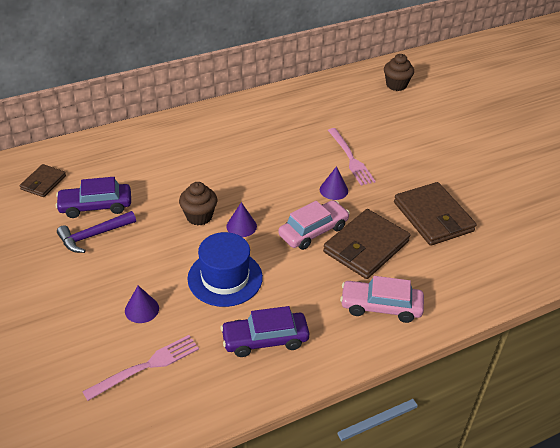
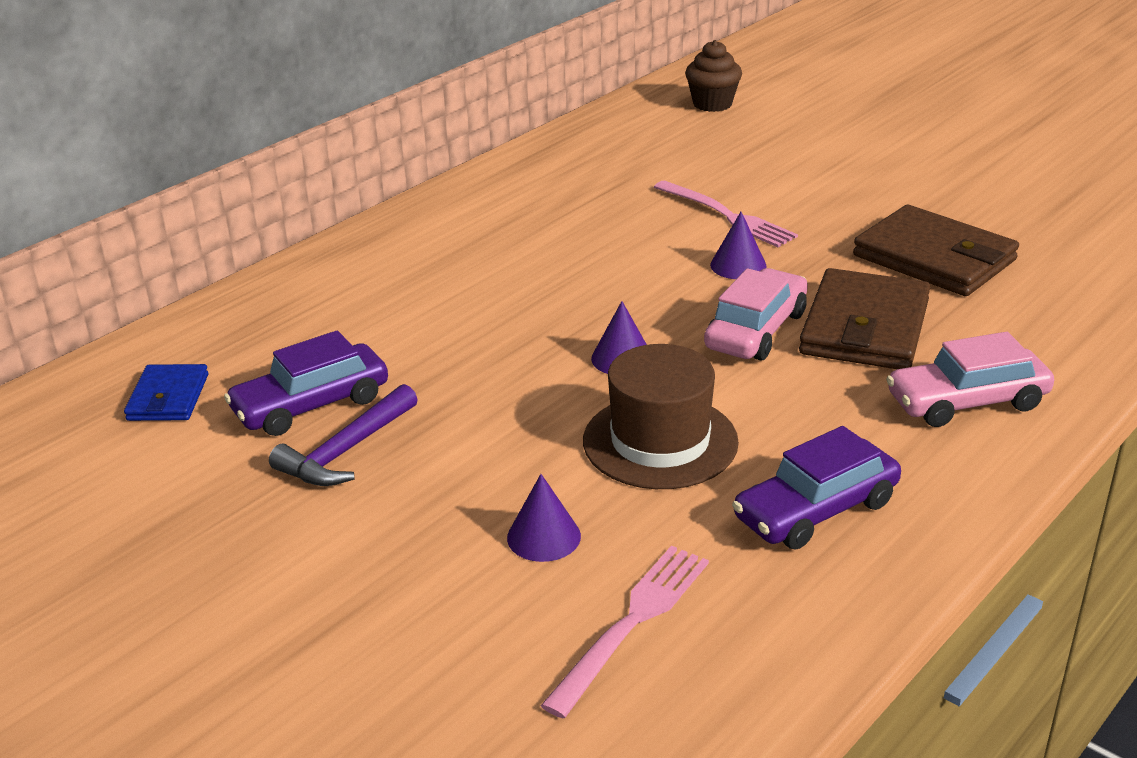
camera: 20 degrees left, 10 degrees down
(43, 182) = (168, 397): brown wallet -> blue wallet
(199, 216) = (530, 365): brown cupcake -> none
(225, 278) = (660, 441): blue hat -> brown hat

